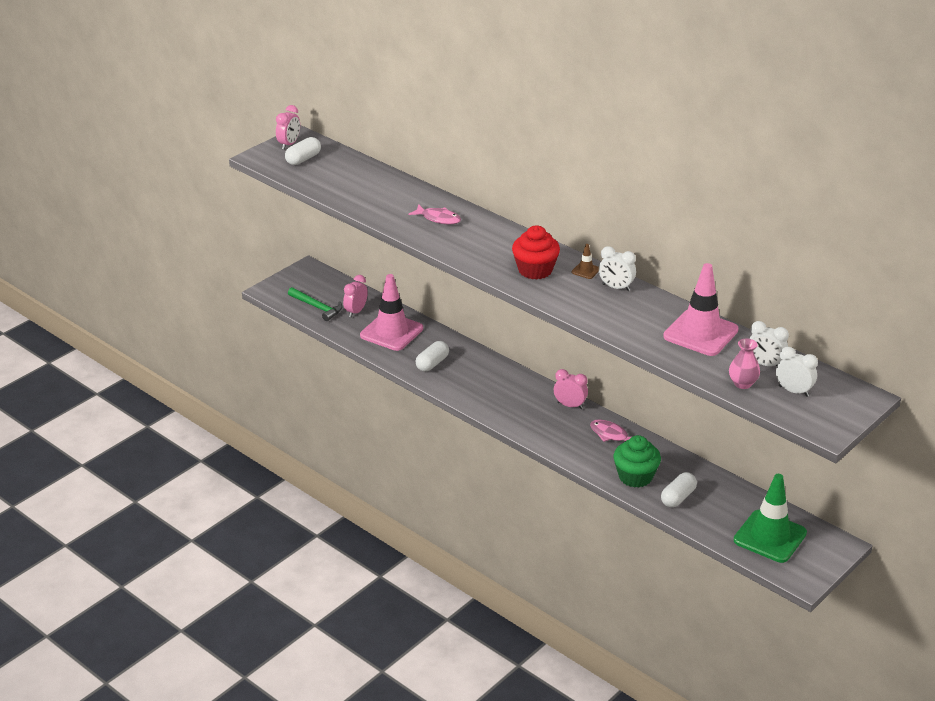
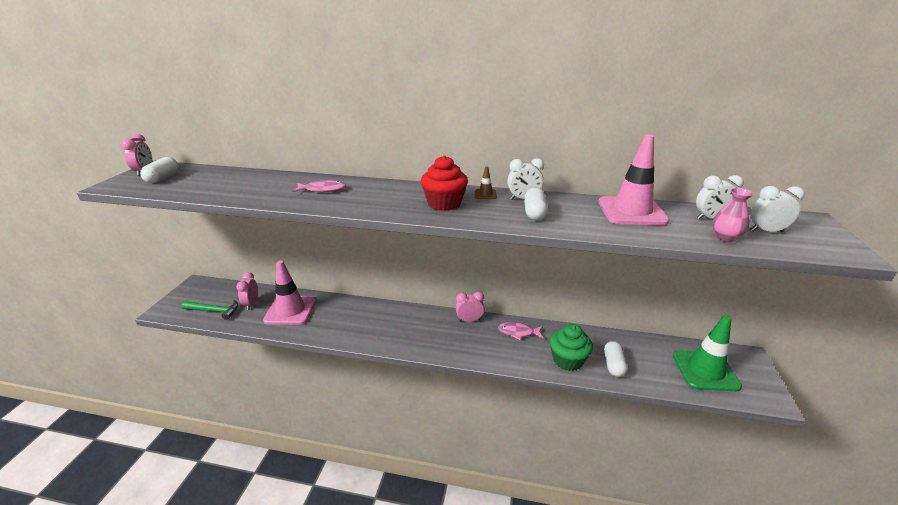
camera: 30 degrees left, 5 degrees down
(432, 363) = (339, 324): white capsule -> white capsule (534, 213)

